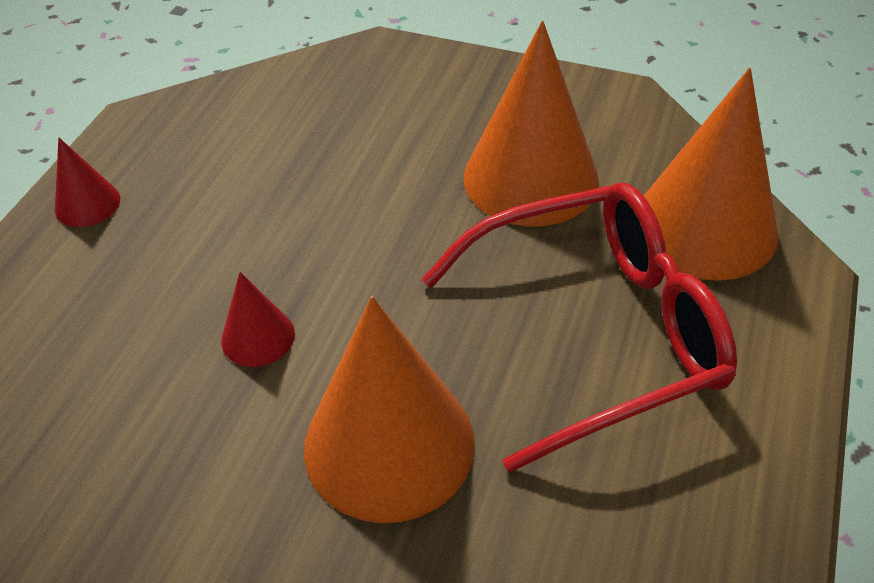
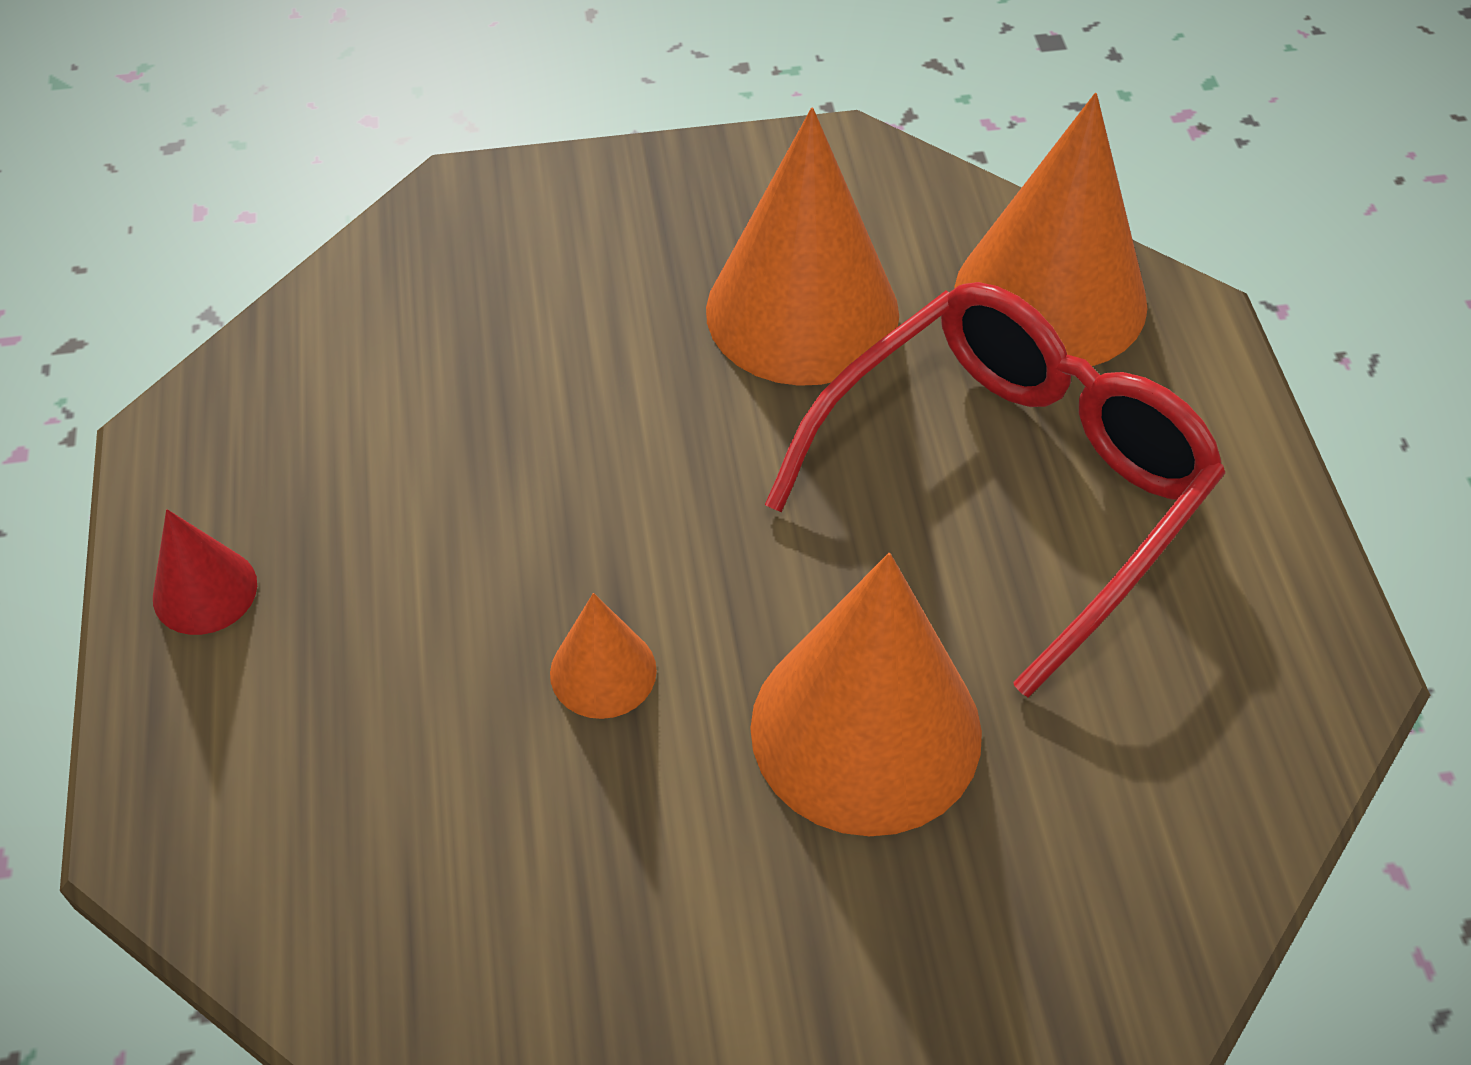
camera: 30 degrees left, 5 degrees up
(258, 337) = (603, 671): red cone -> orange cone

